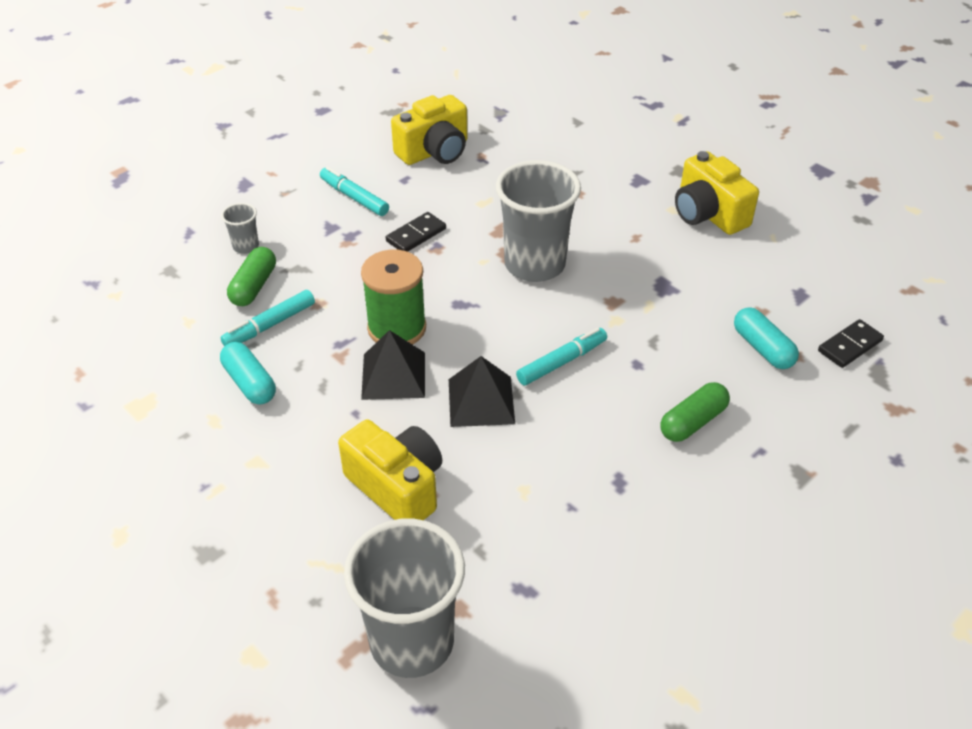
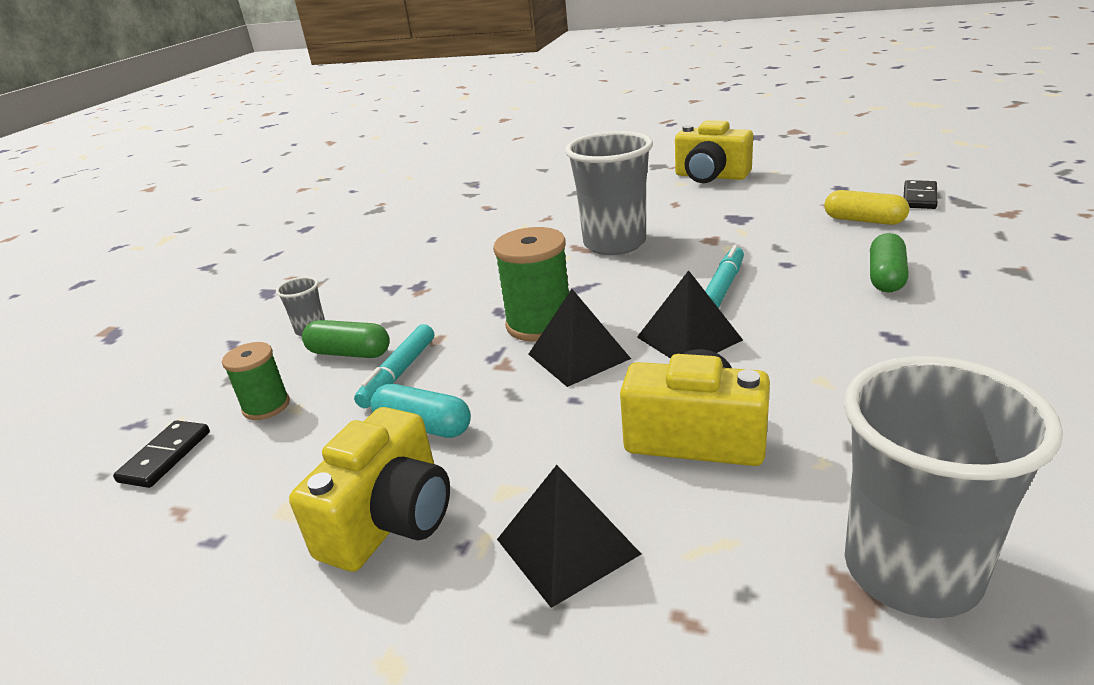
camera: 25 degrees left, 15 degrees down
(173, 310) = (266, 406): none -> green spool
(254, 286) = (349, 353): green capsule -> green capsule turned 60 degrees counterclockwise
(255, 519) = (567, 546): none -> black pyramid
(354, 198) = (395, 263): turquoise marker -> none
(416, 235) = (483, 264): black domino -> black domino (165, 456)
(434, 151) = (441, 217): yellow camera -> yellow camera (390, 520)
(762, 348) = (864, 220): turquoise capsule -> yellow capsule

